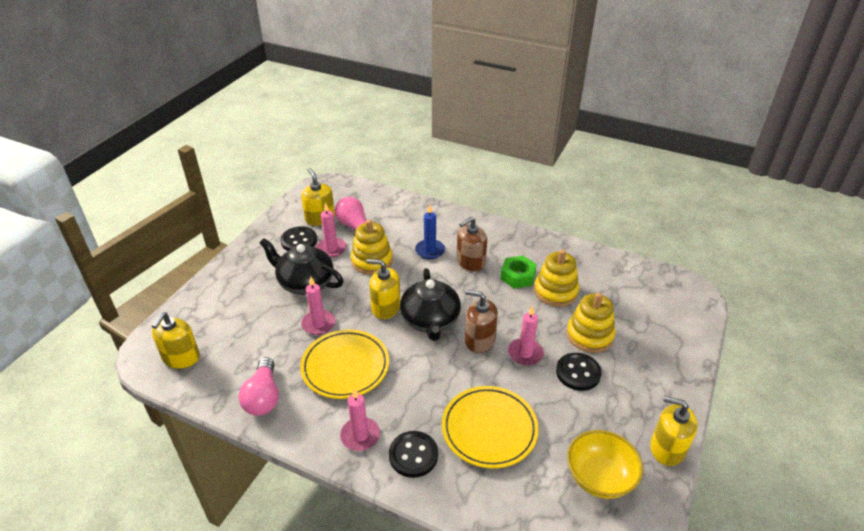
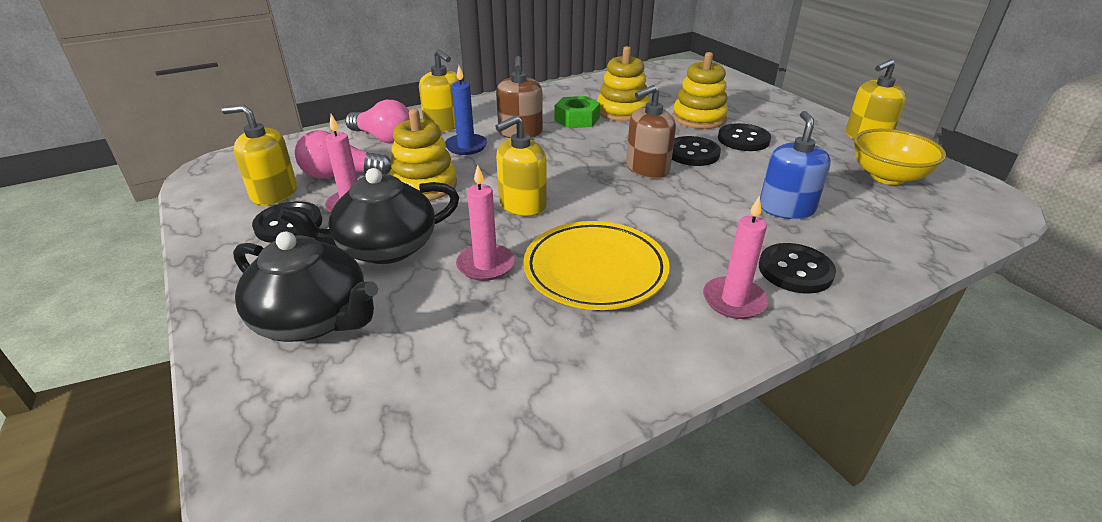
camera: 55 degrees left, 5 degrees down
(181, 357) = (371, 452): yellow soap dispenser -> yellow soap dispenser (445, 125)
(263, 397) = (580, 371): pink light bulb -> pink light bulb (383, 138)
(430, 320) = (582, 185): black teapot -> black teapot (313, 319)
(489, 429) = (786, 208): yellow plate -> blue soap dispenser
(525, 353) = (692, 153): pink candle -> black button

